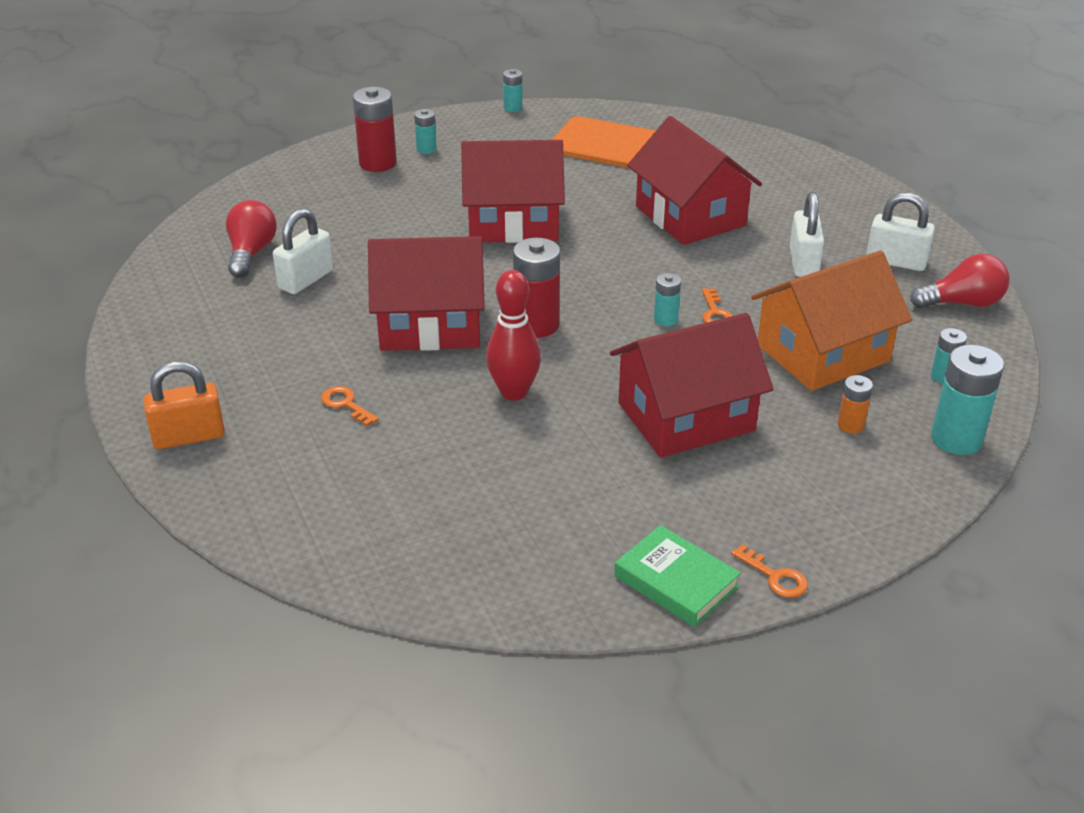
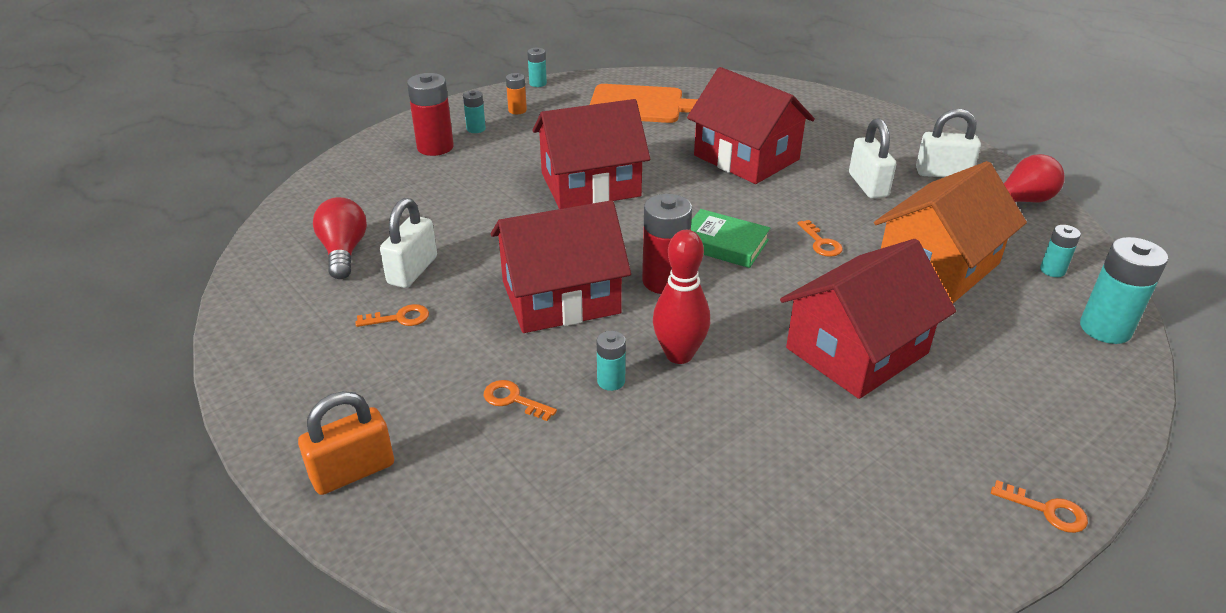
camera: 15 degrees left, 0 degrees up
(277, 320) = (399, 318): none -> orange key
(665, 319) = (781, 256): turquoise battery -> turquoise battery (611, 381)
(676, 581) = (957, 538): green book -> green book (723, 244)
(851, 425) = (1007, 331): orange battery -> orange battery (517, 110)

